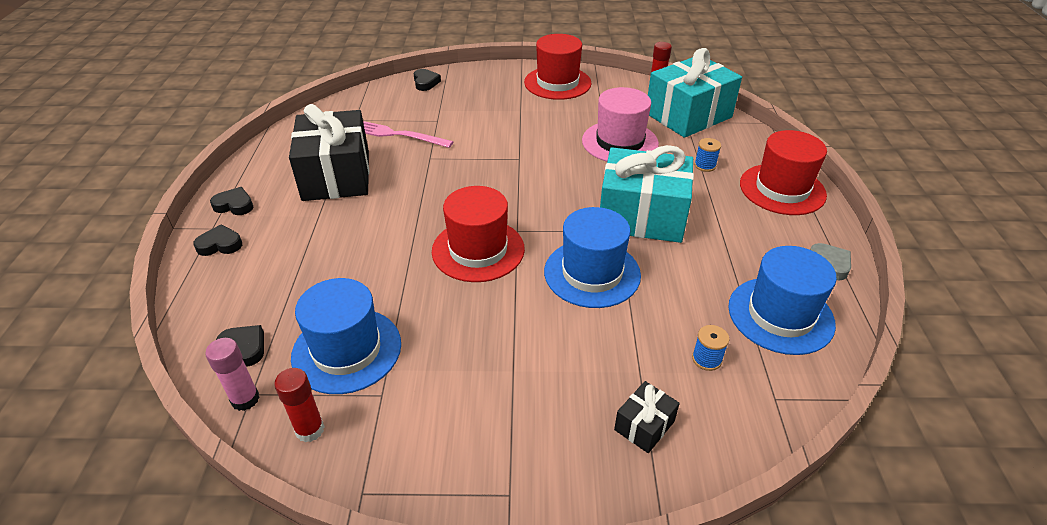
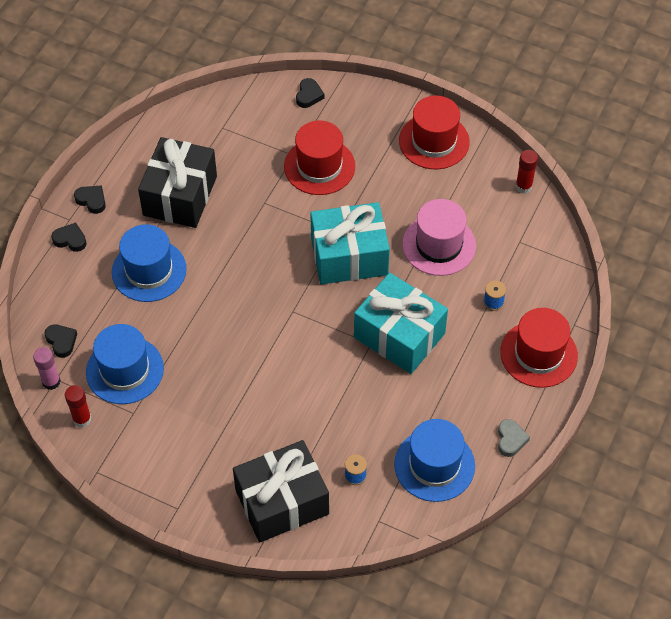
camera: 25 degrees right, 15 degrees up
(397, 135) = (250, 162): pink fork -> none
(478, 250) = (253, 319): red hat -> red hat (319, 166)
(592, 273) = (324, 374): blue hat -> blue hat (149, 270)
(644, 425) = (282, 502): black gift -> black gift, size x2.29
(688, 115) = (527, 234): turquoise gift -> turquoise gift (349, 256)

